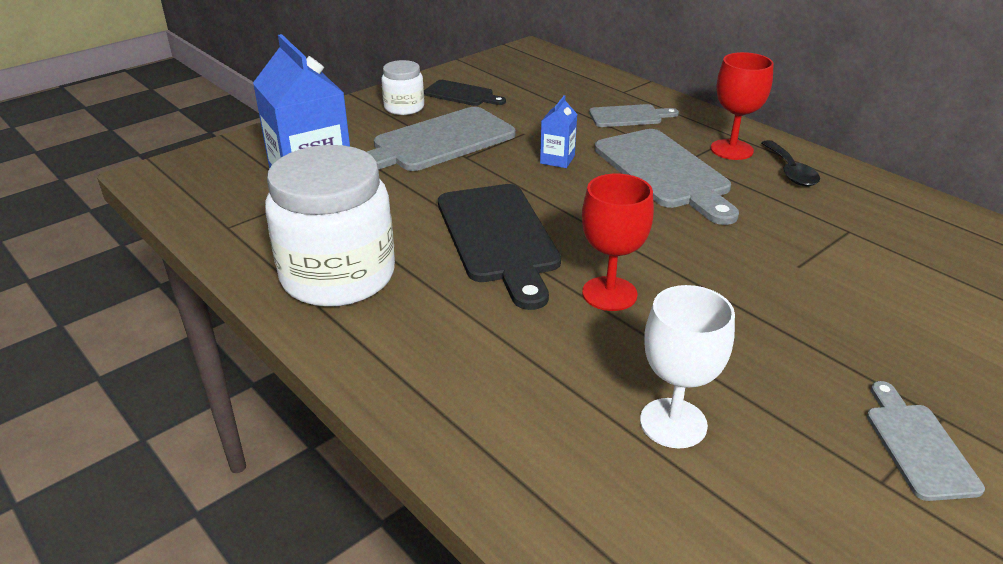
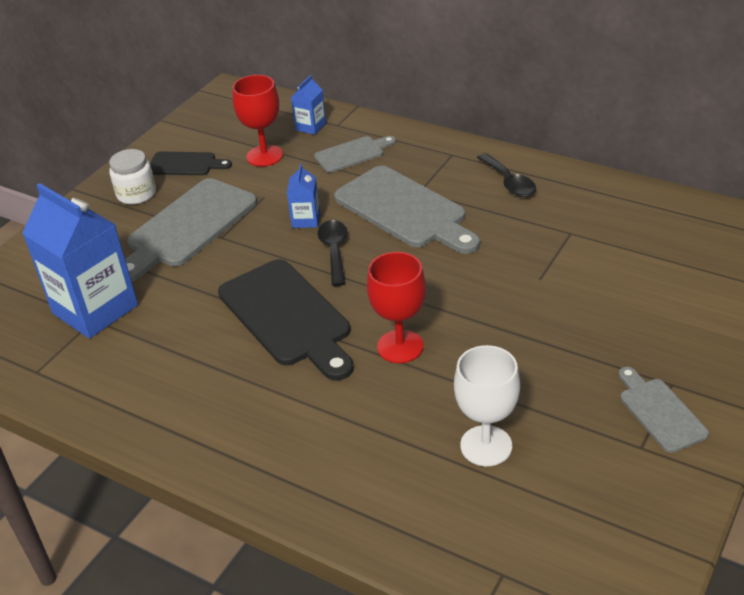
camera: 15 degrees left, 5 degrees up
(338, 276) = (165, 393): white jar -> none
(575, 191) = (334, 251): none -> black spoon
(596, 88) = (310, 126): none -> blue carton
(731, 150) = (454, 170): red goblet -> red goblet (264, 156)

